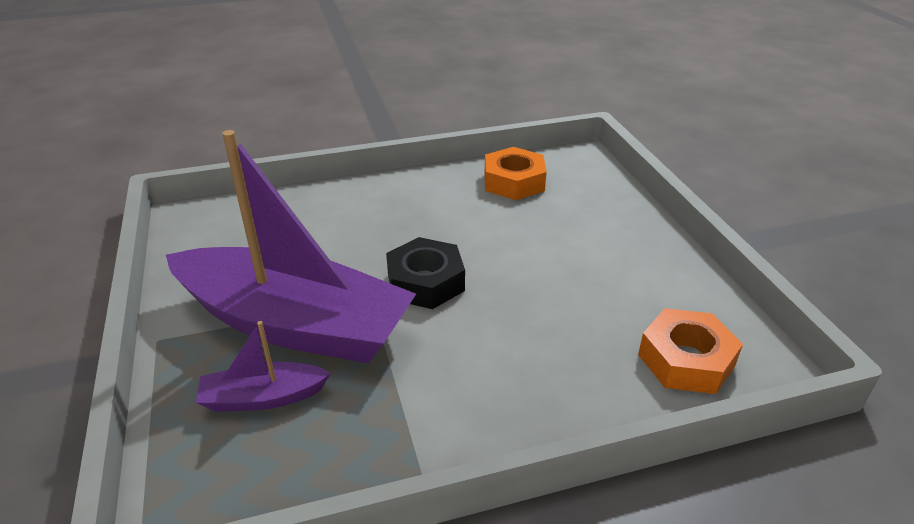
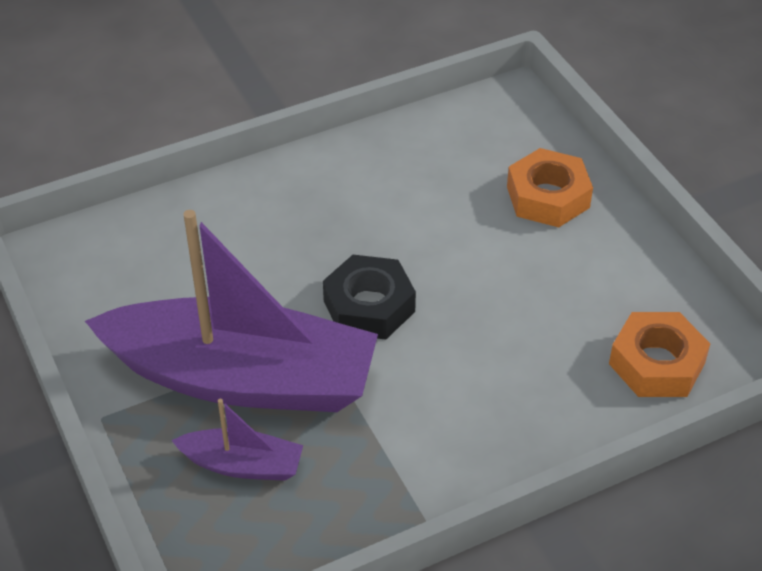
camera: 10 degrees left, 10 degrees up
(263, 397) = (242, 464): purple boat -> purple boat turned 150 degrees counterclockwise
(514, 182) = (437, 149): orange nut -> orange nut (548, 197)

